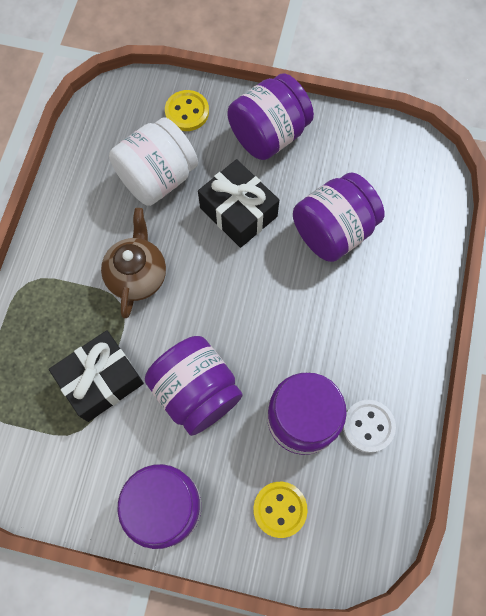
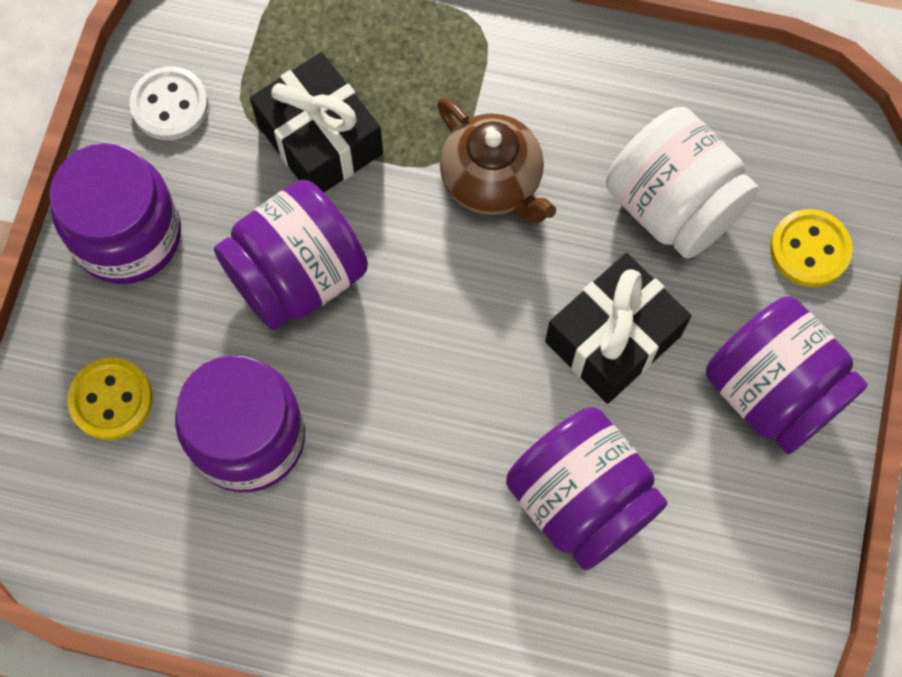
camera: 90 degrees right, 0 degrees up
(137, 275) = (492, 182): brown teapot -> brown teapot turned 45 degrees clockwise
(368, 426) = (231, 542): white button -> white button (170, 105)

